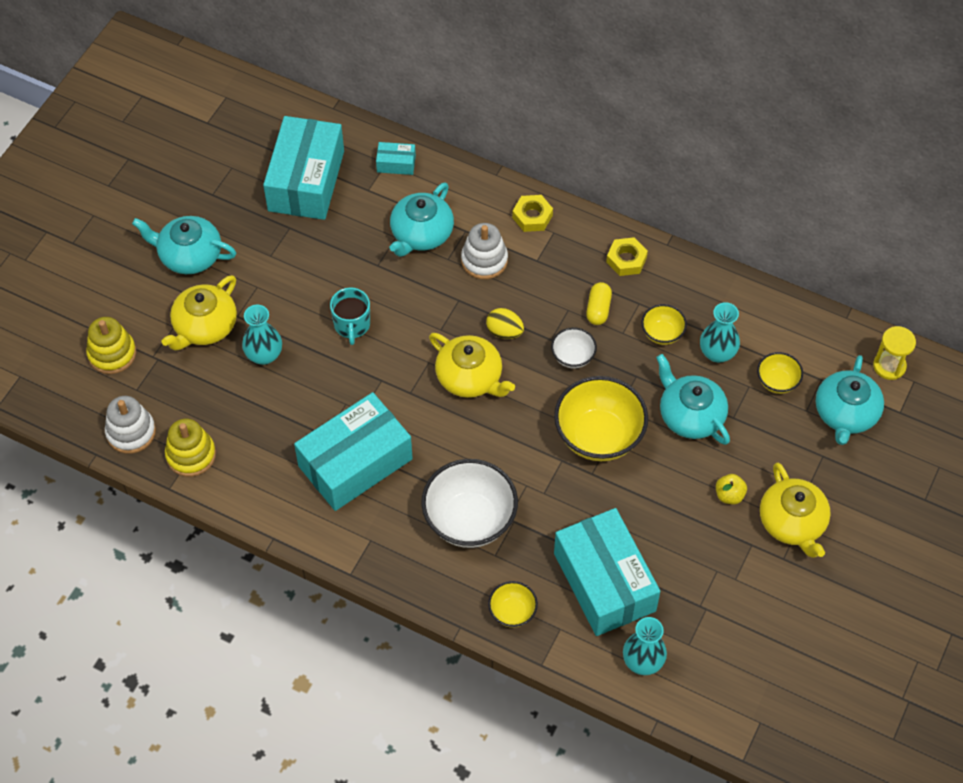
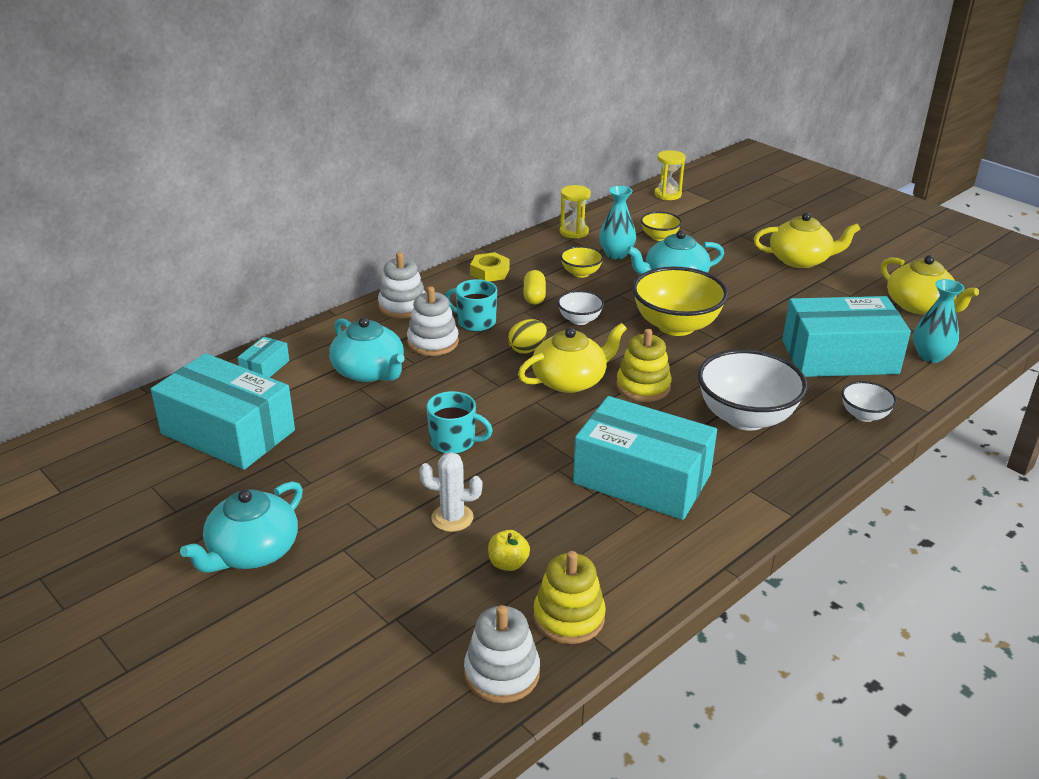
camera: 70 degrees left, 25 degrees down
(112, 354) = (356, 666): yellow stacking toy -> yellow stacking toy (643, 386)
(204, 326) = (374, 561): yellow teapot -> yellow teapot (919, 306)
(264, 355) = (452, 518): turquoise vase -> white cactus
(355, 463) = (642, 479): turquoise box -> turquoise box turned 45 degrees counterclockwise
(512, 612) = (864, 415): yellow bowl -> white bowl
(531, 279) = (475, 322): none -> turquoise mug
(532, 216) = (402, 306): yellow nut -> white stacking toy
(598, 309) = (534, 296): yellow capsule -> yellow capsule turned 60 degrees clockwise
(729, 495) = (764, 280): yellow apple -> yellow apple (508, 563)
(747, 303) = (574, 232): none -> yellow hourglass
(845, 413) = (704, 218): turquoise teapot -> none

